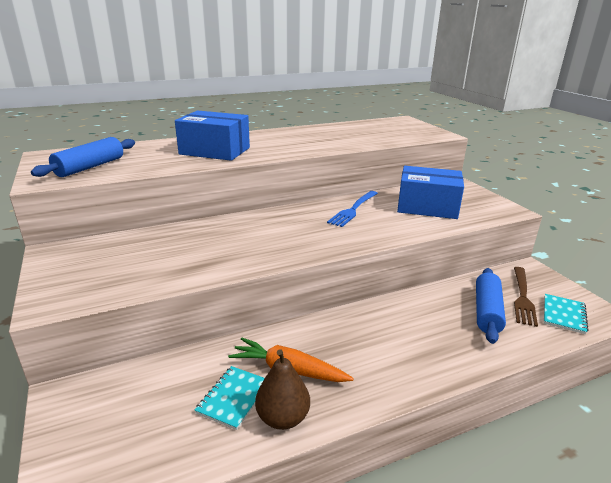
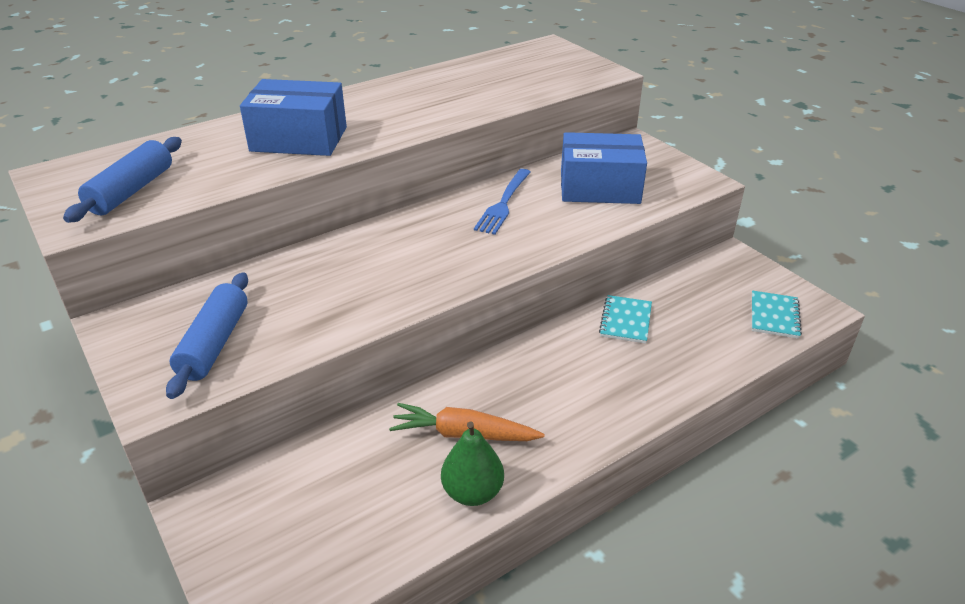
camera: 10 degrees left, 10 degrees up
(234, 398) = (409, 478): turquoise notebook -> turquoise notebook (625, 321)
(282, 418) = (472, 492): brown pear -> green pear
(487, 311) = (685, 324): blue rolling pin -> blue rolling pin (214, 343)
(522, 297) = (726, 298): brown fork -> none

